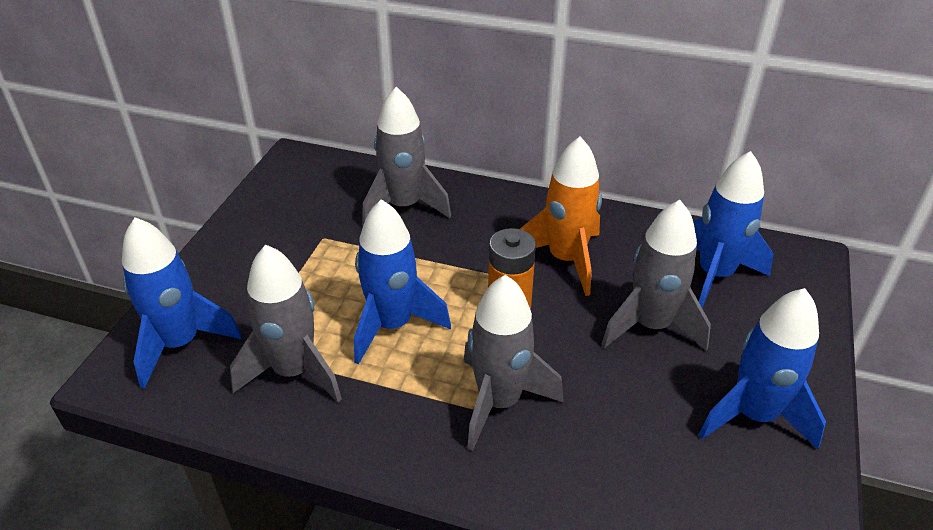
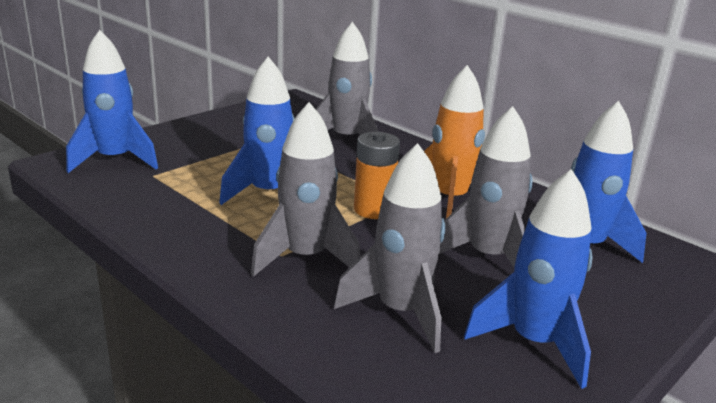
camera: 25 degrees right, 15 degrees down
(294, 371) = (172, 195): grey rocket -> grey rocket (400, 312)

